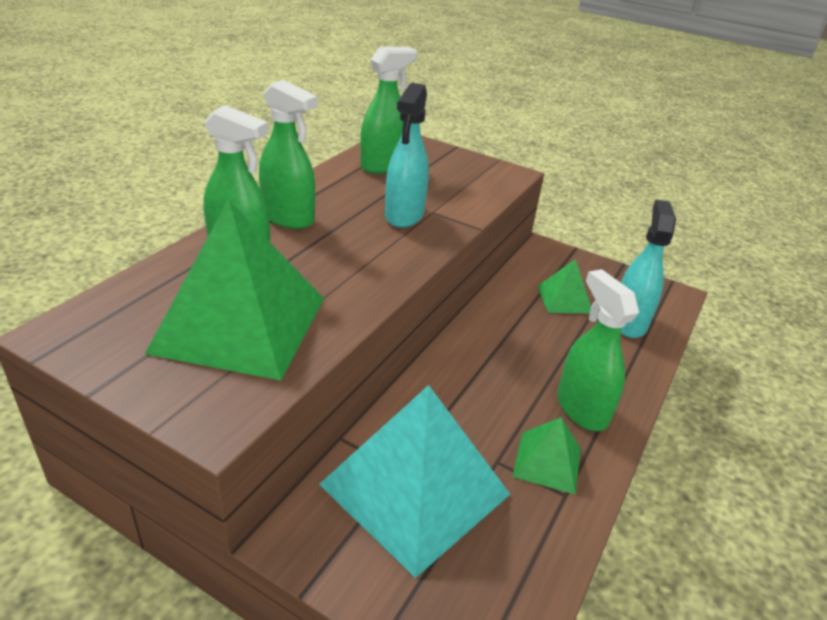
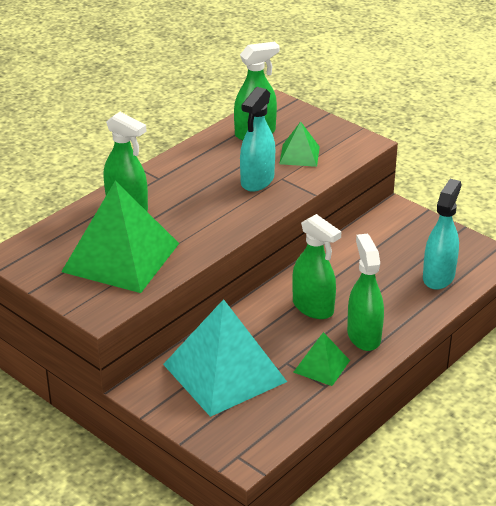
camera: 15 degrees right, 0 degrees up
(288, 218) = (167, 180): green spray bottle -> green spray bottle (313, 308)
(564, 299) = (392, 255): green pyramid -> green pyramid (299, 155)

